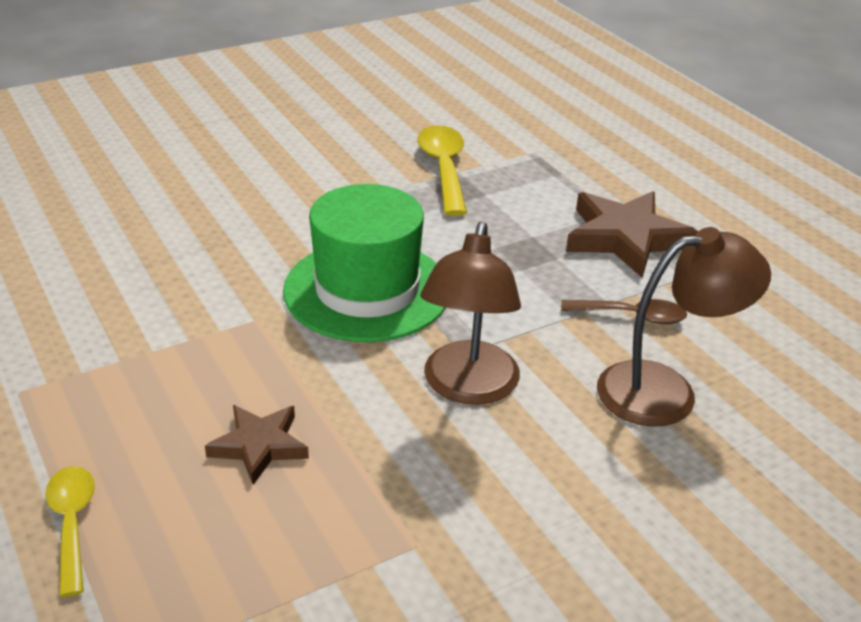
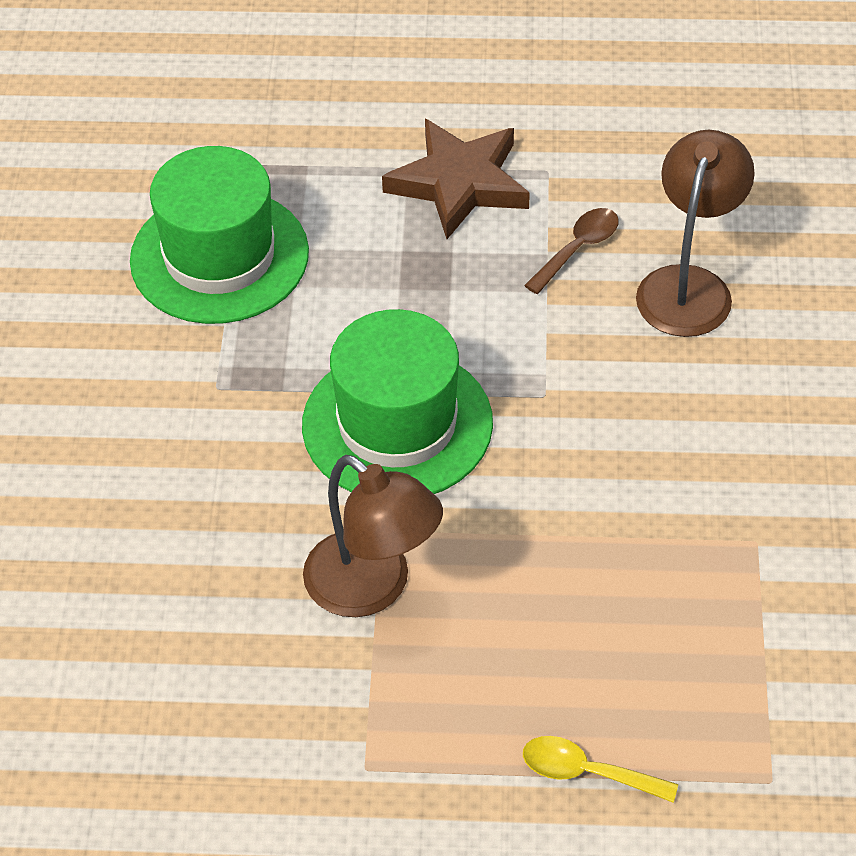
camera: 55 degrees left, 15 degrees up
(259, 446) = (573, 601): brown star -> none
(443, 169) = (219, 256): yellow spoon -> green hat
(468, 388) = (595, 417): brown lamp -> brown lamp (373, 588)

